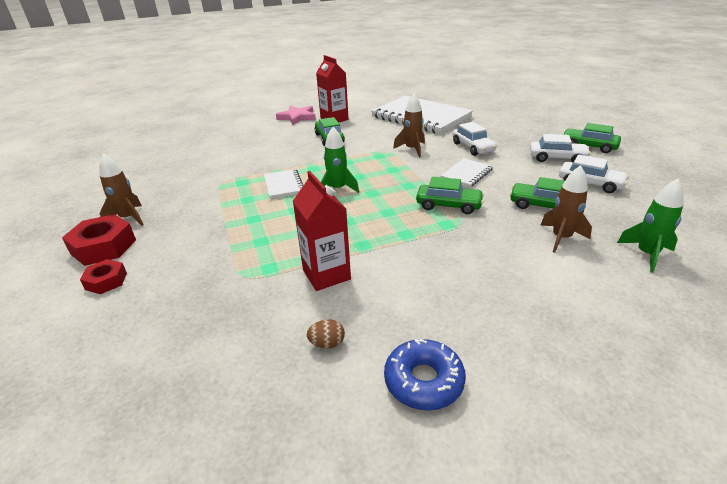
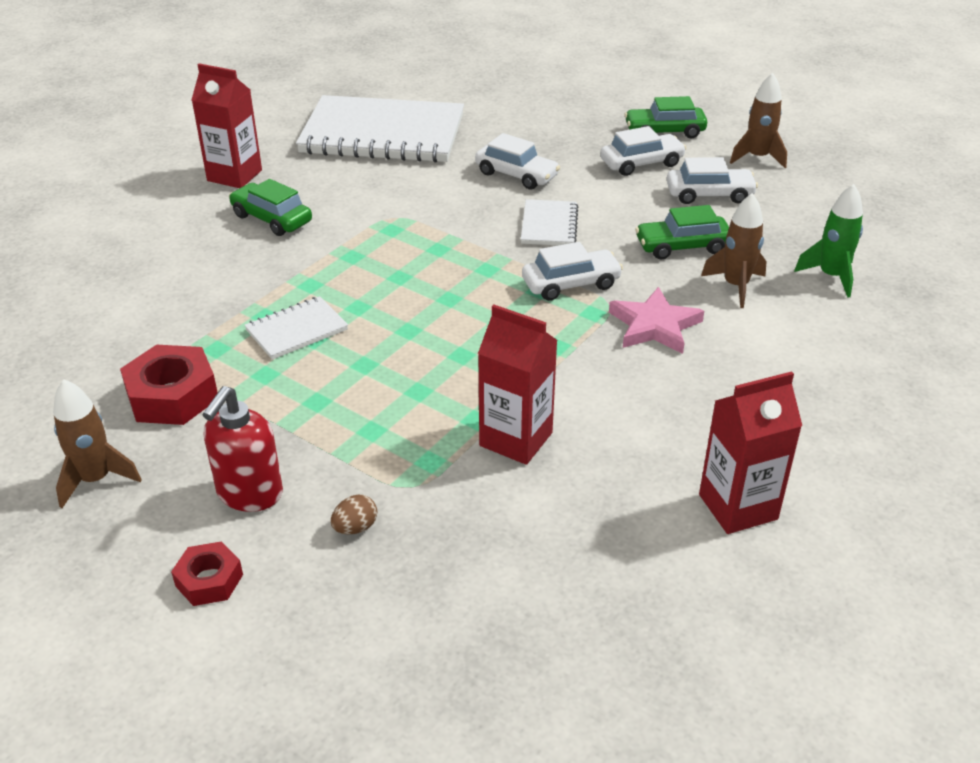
camera: 35 degrees left, 5 degrees up
(103, 247) = (123, 539): red nut -> red nut (172, 396)
(173, 249) = (249, 494): none -> red soap dispenser
(283, 185) = (297, 330): white notebook -> white notebook turned 75 degrees counterclockwise
(297, 117) = (157, 189): pink star -> pink star (654, 326)
(327, 343) = (605, 517): brown egg -> brown egg (355, 528)
(337, 189) = (391, 309): green rocket -> none
(412, 149) = (431, 203): brown rocket -> brown rocket (757, 158)
(423, 381) = (738, 507): blue donut -> red carton
(448, 205) = (571, 284): green car -> white car

